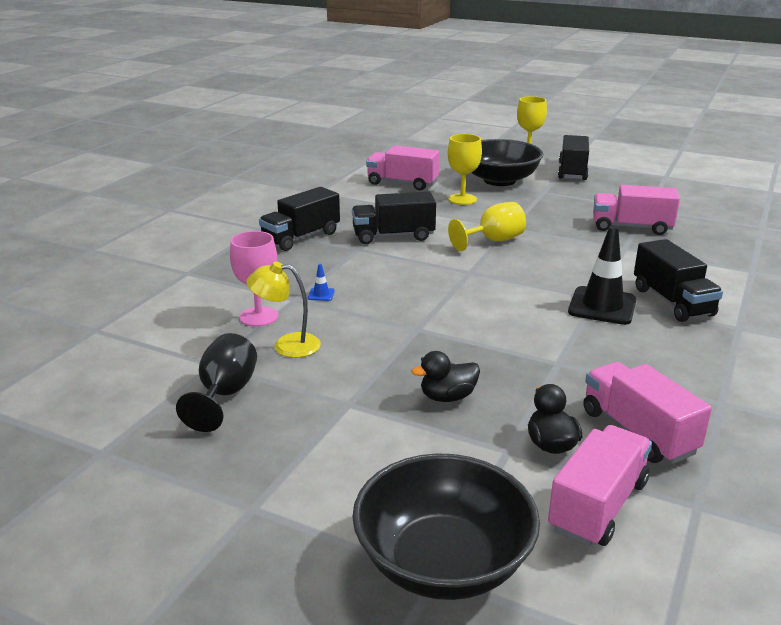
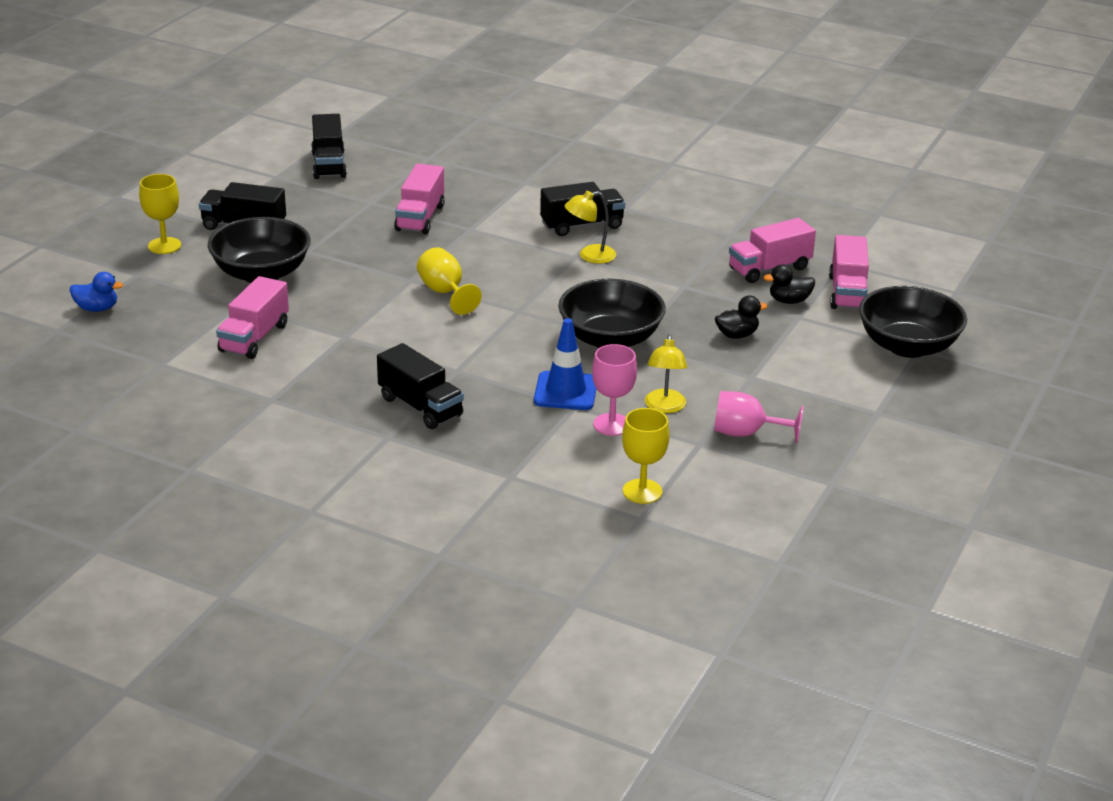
camera: 90 degrees left, 5 degrees up
(225, 394) = (746, 433): black goblet -> pink goblet
(321, 294) = (565, 391): blue traffic cone -> blue traffic cone, size x2.47
(393, 236) = (425, 349): black truck -> black truck (329, 165)
(424, 317) = (610, 339): none -> black bowl
(433, 144) = (97, 308): none -> blue duck
(447, 397) = (737, 335): black duck -> black duck turned 90 degrees counterclockwise
(462, 199) = (320, 301): yellow goblet -> yellow goblet (642, 491)
(598, 505) = (847, 293): pink truck -> pink truck turned 120 degrees counterclockwise
(602, 306) = (589, 256): black traffic cone -> yellow lamp

